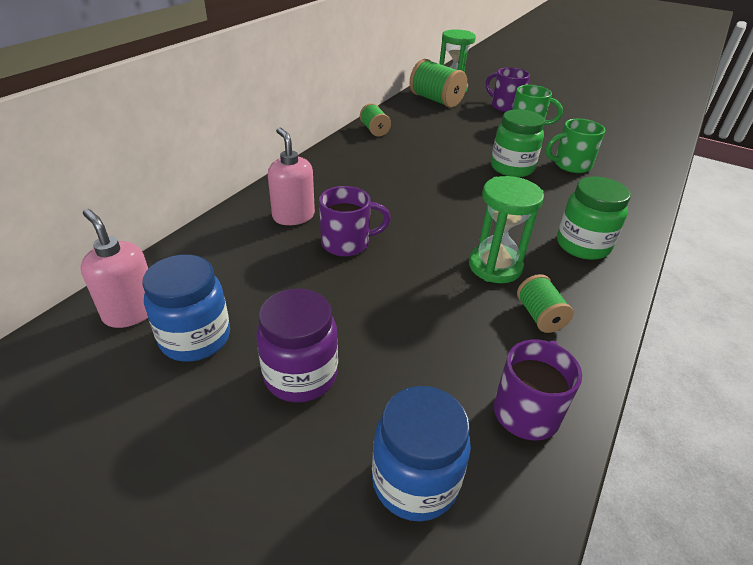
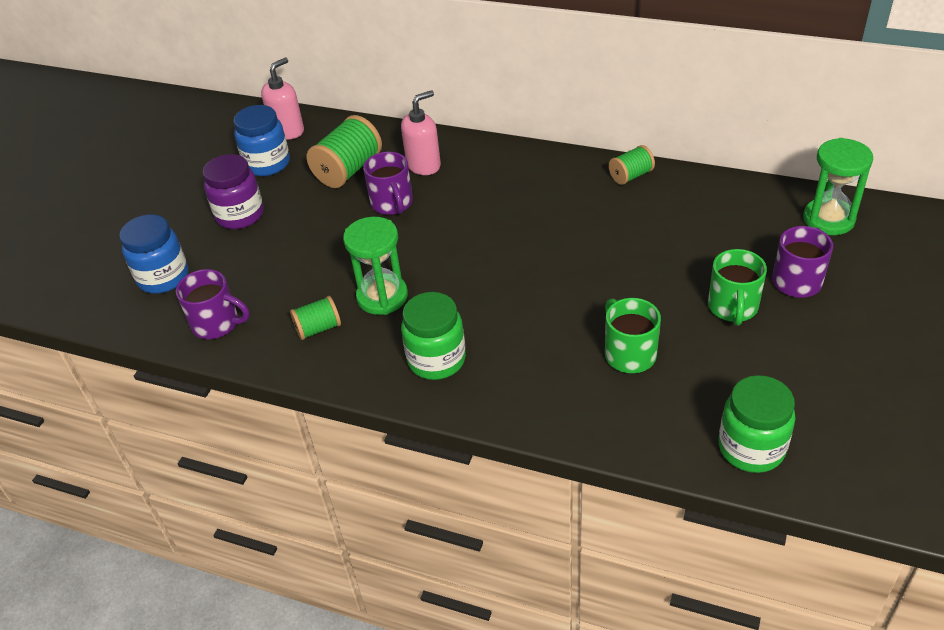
camera: 85 degrees right, 5 degrees up
(436, 100) = (767, 210): green spool -> green spool (348, 170)
(512, 168) = (590, 298): green jar -> green jar (751, 448)

